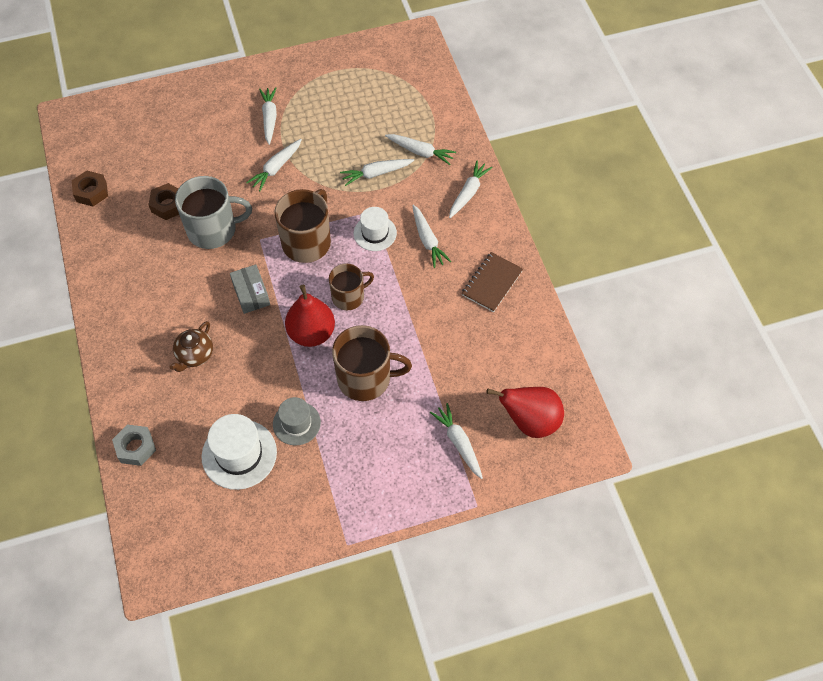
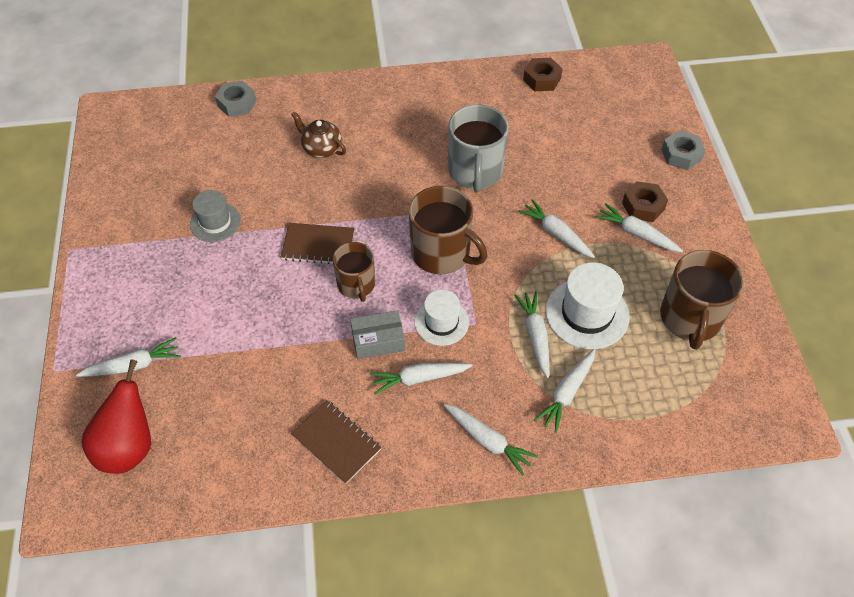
camera: 100 degrees right, 5 degrees down
(168, 205) = (515, 136): brown nut -> brown nut (643, 206)
(181, 92) = (681, 155): none -> grey nut
(239, 454) = (200, 175): white hat -> white hat (587, 313)
(251, 294) = (383, 197): grey box -> grey box (378, 340)
(269, 118) = (636, 234): white carrot -> white carrot turned 150 degrees counterclockwise
(311, 333) = (318, 245): red pear -> brown notebook
(365, 378) = (246, 288): brown mug -> brown mug (690, 319)

